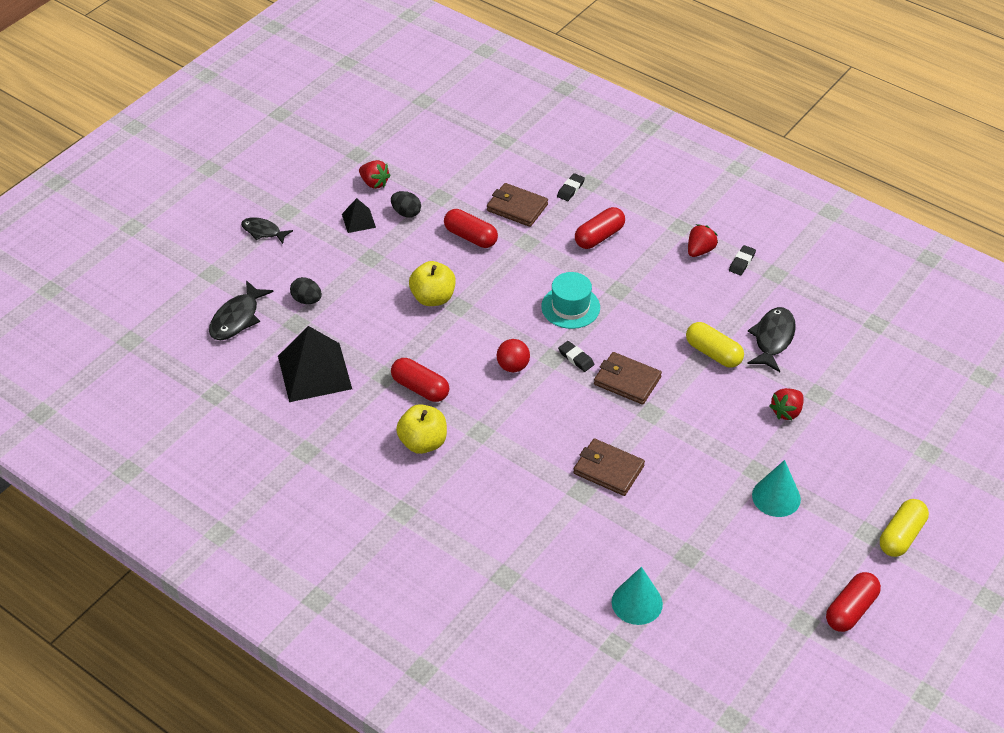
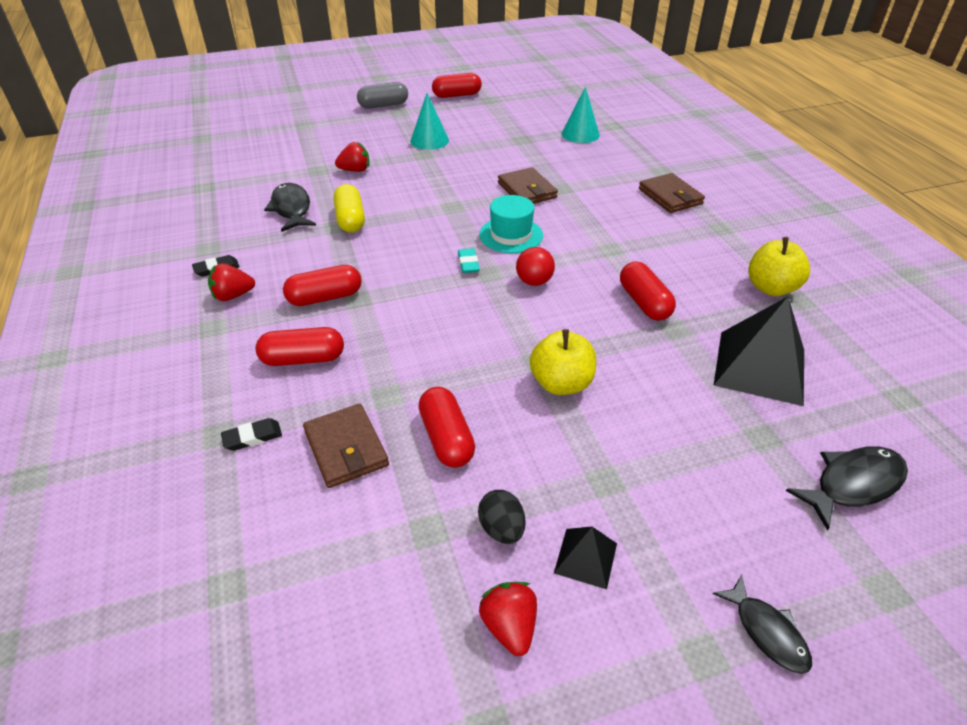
camera: 145 degrees left, 5 degrees down
(307, 300) = (734, 461): black egg -> none
(423, 442) = (671, 262): yellow apple -> yellow apple (771, 288)
(570, 307) = (422, 305): turquoise hat -> turquoise hat (511, 235)
(576, 358) = (468, 263): black eraser -> turquoise eraser
(627, 381) = (444, 231): brown wallet -> brown wallet (670, 196)
(640, 280) = (325, 297): none -> red capsule
(773, 339) = (291, 209): black fish -> black fish turned 105 degrees clockwise
(901, 536) = (383, 105): yellow capsule -> grey capsule

